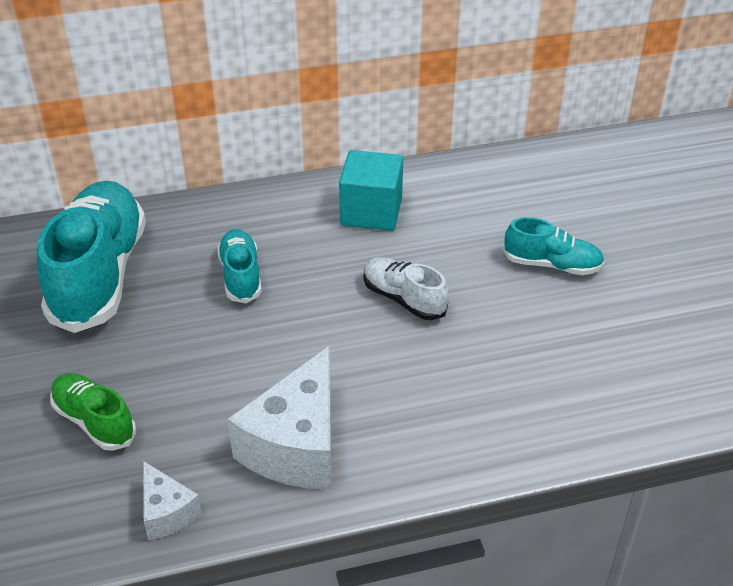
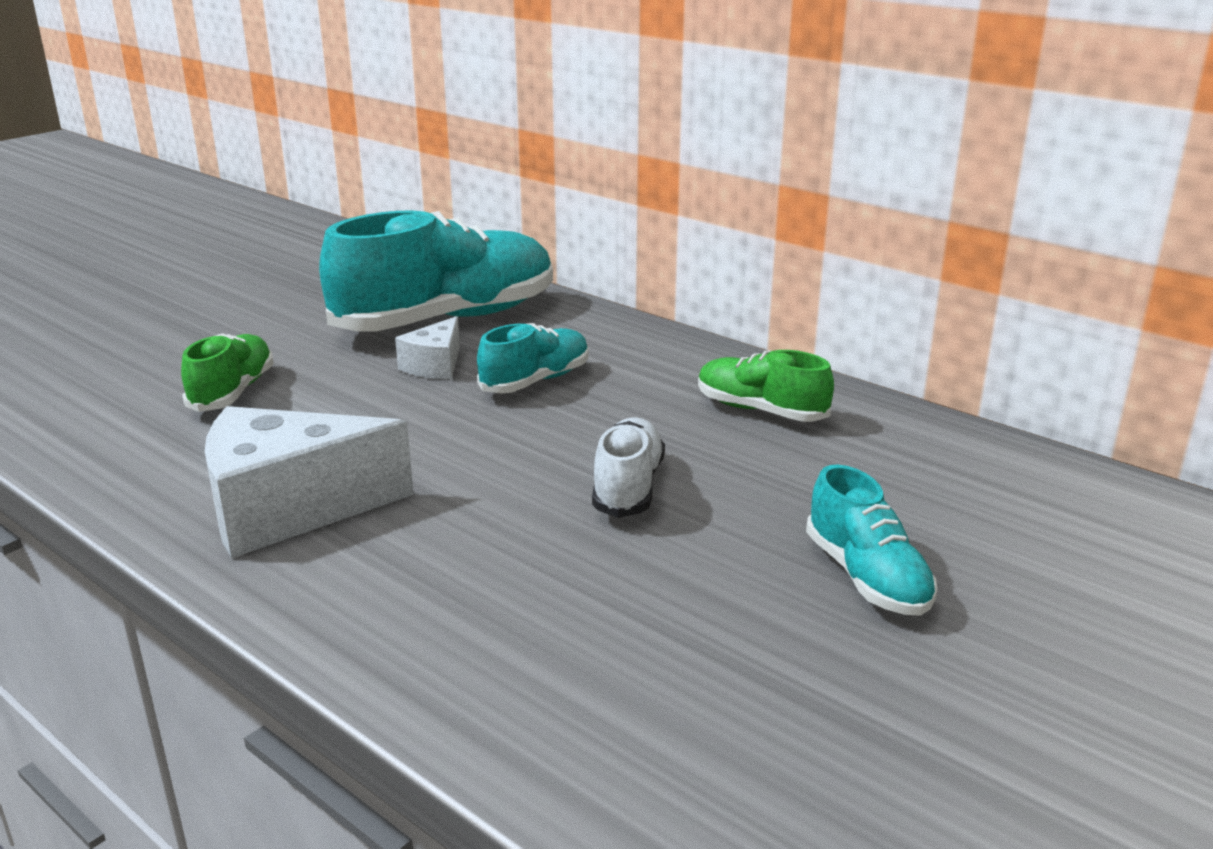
camera: 55 degrees right, 15 degrees down
(167, 512) = (126, 473): white cheese -> white cheese (435, 366)
(371, 212) = (760, 410): turquoise cube -> green shoe

